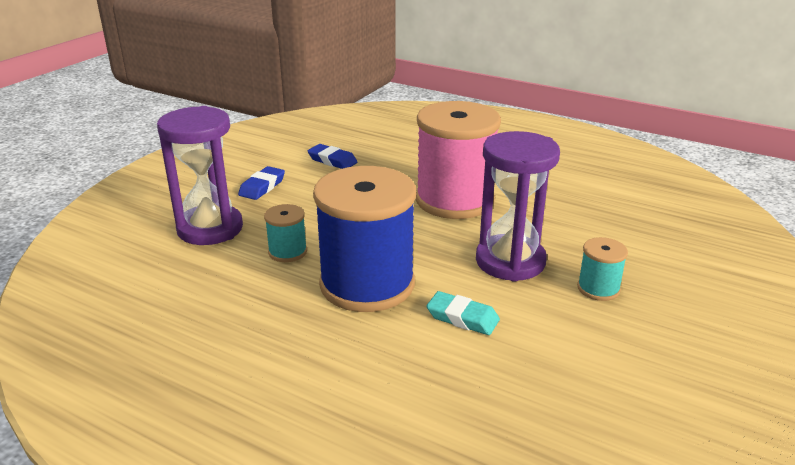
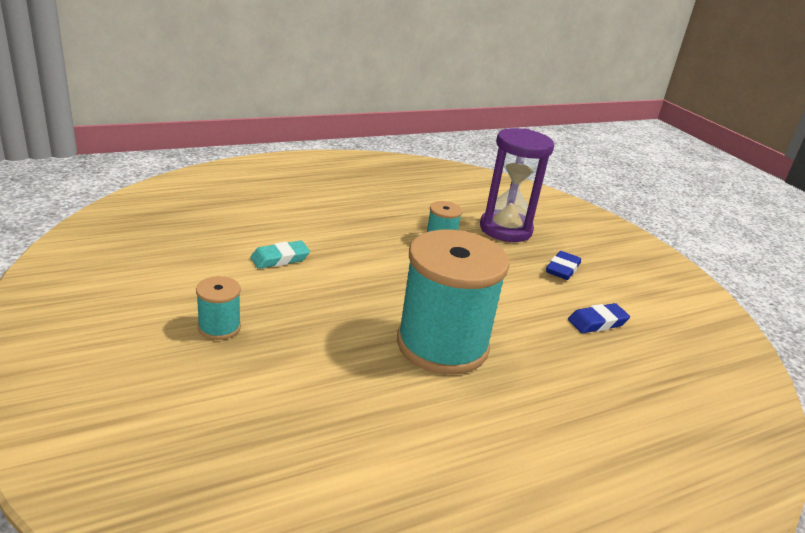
camera: 120 degrees right, 0 degrees up
(262, 187) = (562, 269): blue eraser -> blue eraser turned 60 degrees clockwise
(367, 284) = (363, 248): blue spool -> none
(454, 200) = (442, 345): pink spool -> turquoise spool
(510, 261) = (310, 312): purple hourglass -> none

